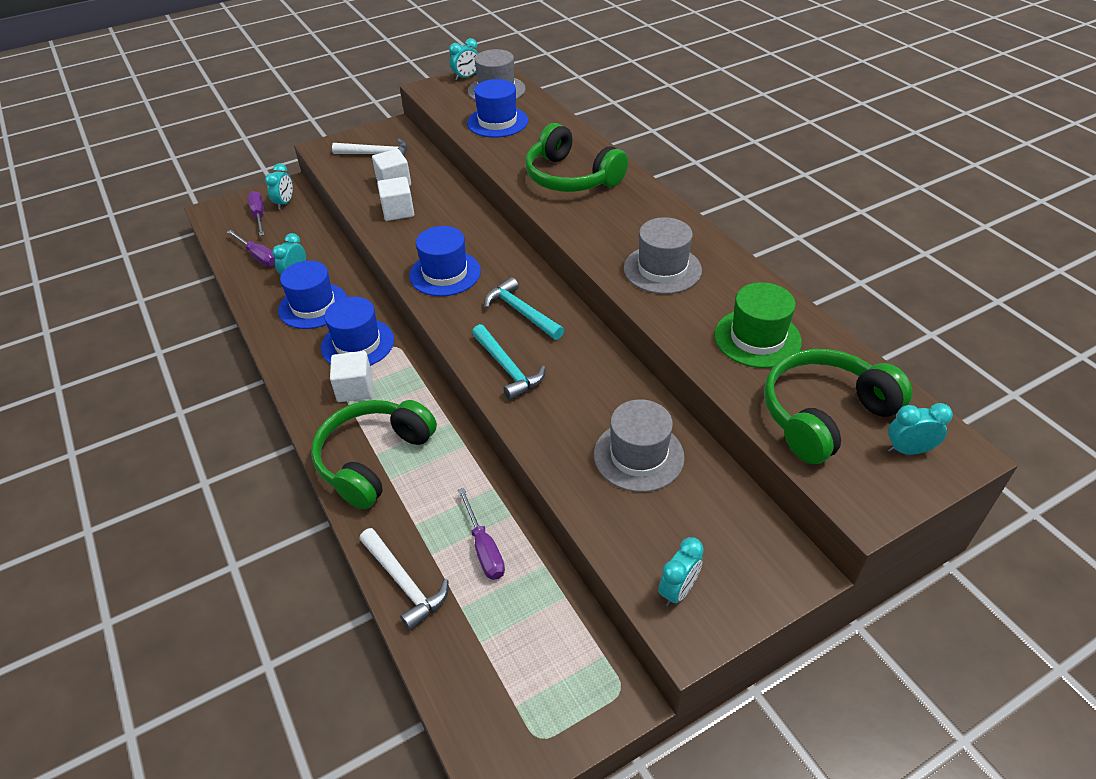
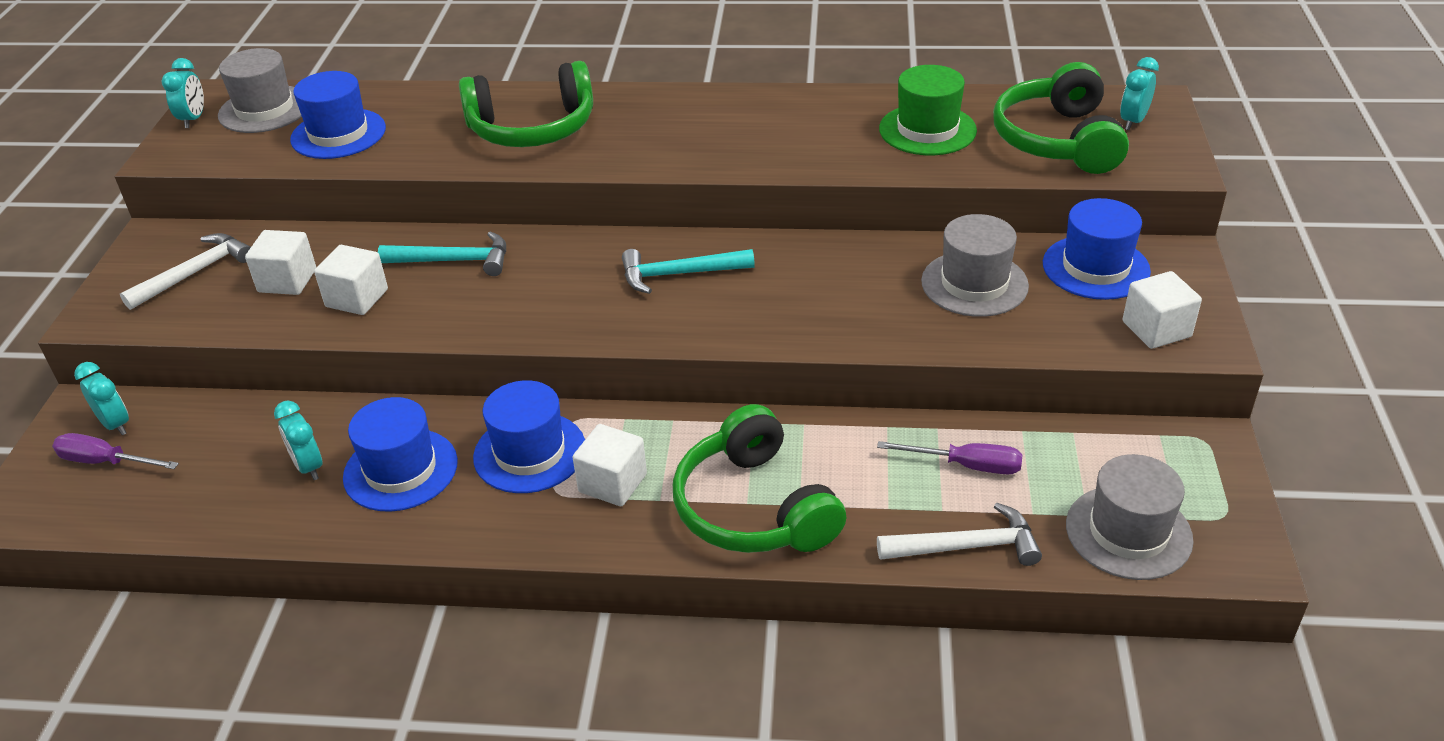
camera: 55 degrees left, 5 degrees down
(258, 256) = (209, 492): purple screwdriver -> none
(445, 273) = (538, 304): blue hat -> blue hat (1096, 267)
(507, 368) = (761, 318): turquoise hammer -> turquoise hammer (454, 261)
(662, 269) = (767, 137): grey hat -> grey hat (1128, 532)
(678, 590) = (1156, 329): turquoise clock -> white cube

